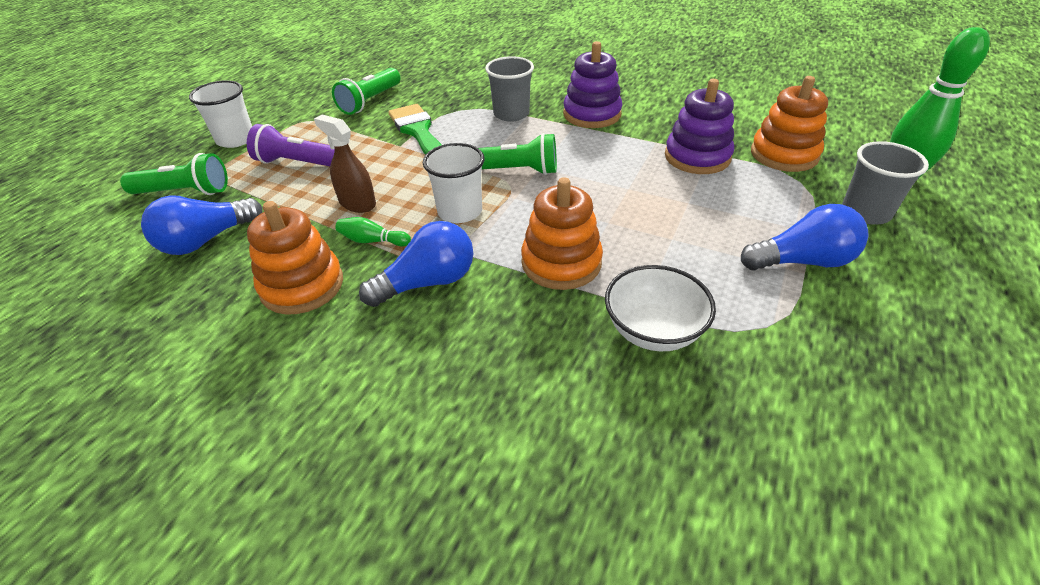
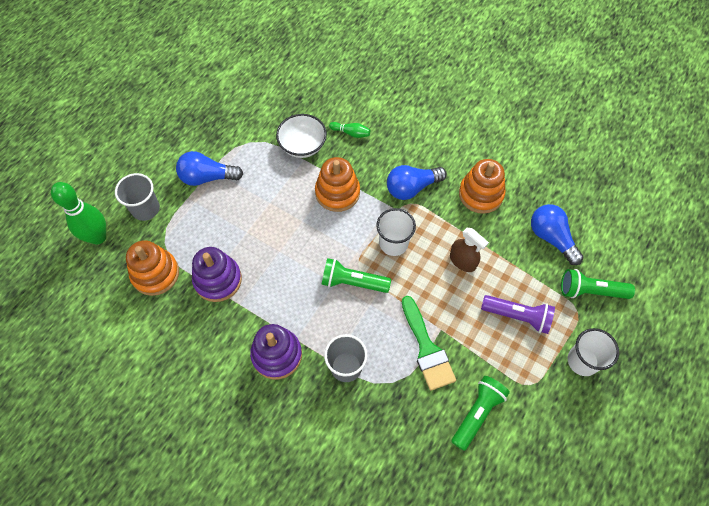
camera: 175 degrees left, 20 degrees up
(206, 240) = (551, 238): blue light bulb -> blue light bulb turned 90 degrees counterclockwise
(372, 241) = (447, 224): green bowling pin -> green bowling pin (351, 133)

